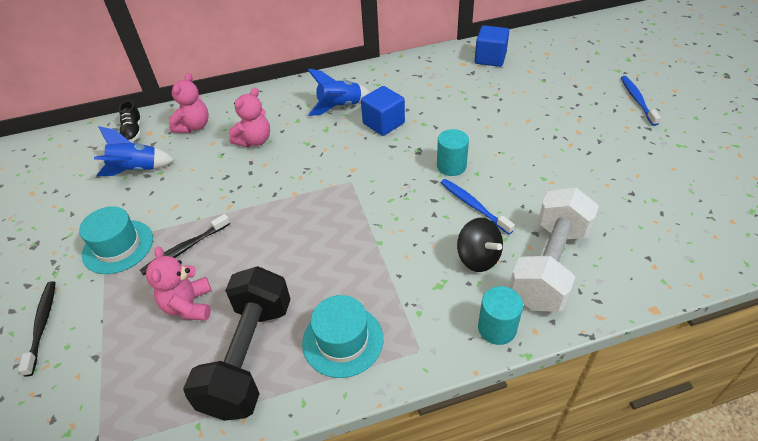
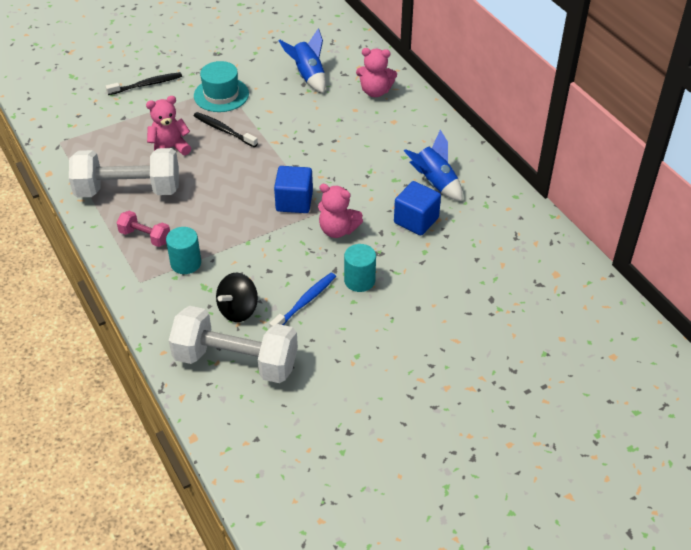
camera: 75 degrees right, 0 degrees up
(133, 131) = (358, 58): black shoe -> none
(249, 356) = (128, 190): black dumbbell -> white dumbbell
(254, 140) = (364, 135): pink teddy bear -> pink teddy bear (337, 230)
(342, 340) = (145, 237): turquoise hat -> pink dumbbell
(490, 58) = (577, 299): blue cube -> blue cube (294, 202)
(497, 328) = (163, 327): turquoise cylinder -> turquoise cylinder (186, 263)
(637, 100) = (531, 450): blue toothbrush -> none

